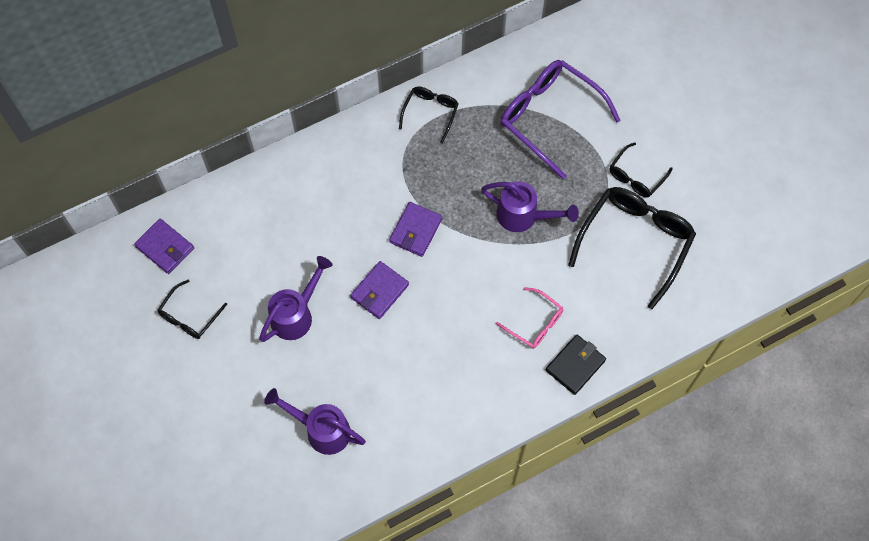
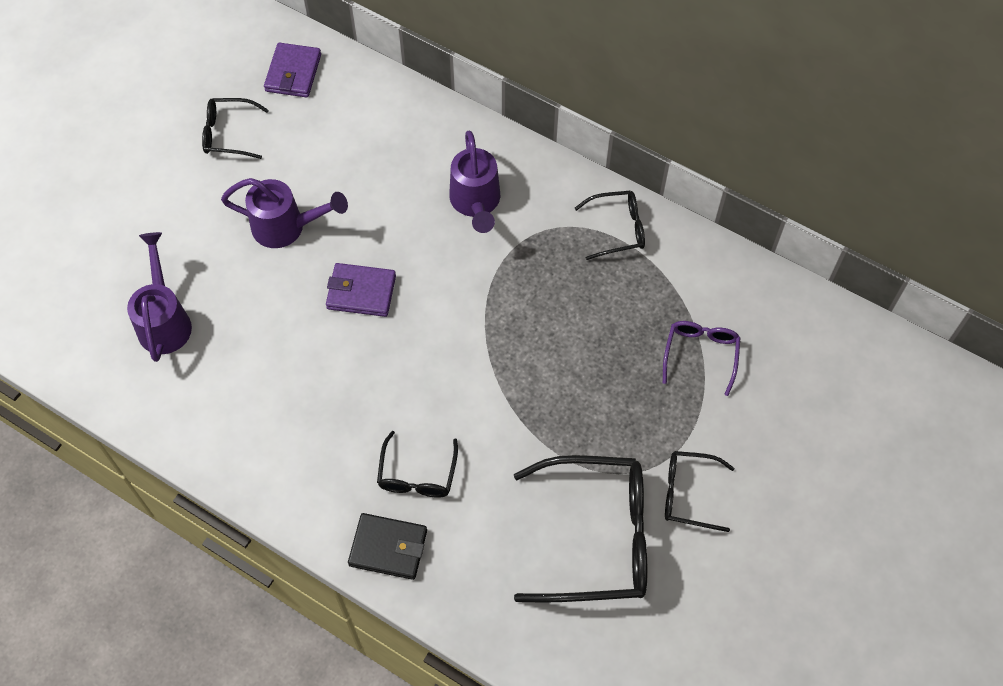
camera: 60 degrees right, 5 degrees down
(415, 230) = (458, 289): purple wallet -> none
(523, 216) = (549, 392): purple watering can -> purple watering can (476, 203)
(535, 324) = (417, 476): pink glasses -> black glasses
(548, 117) = (701, 354): purple glasses -> purple glasses, size x0.52

